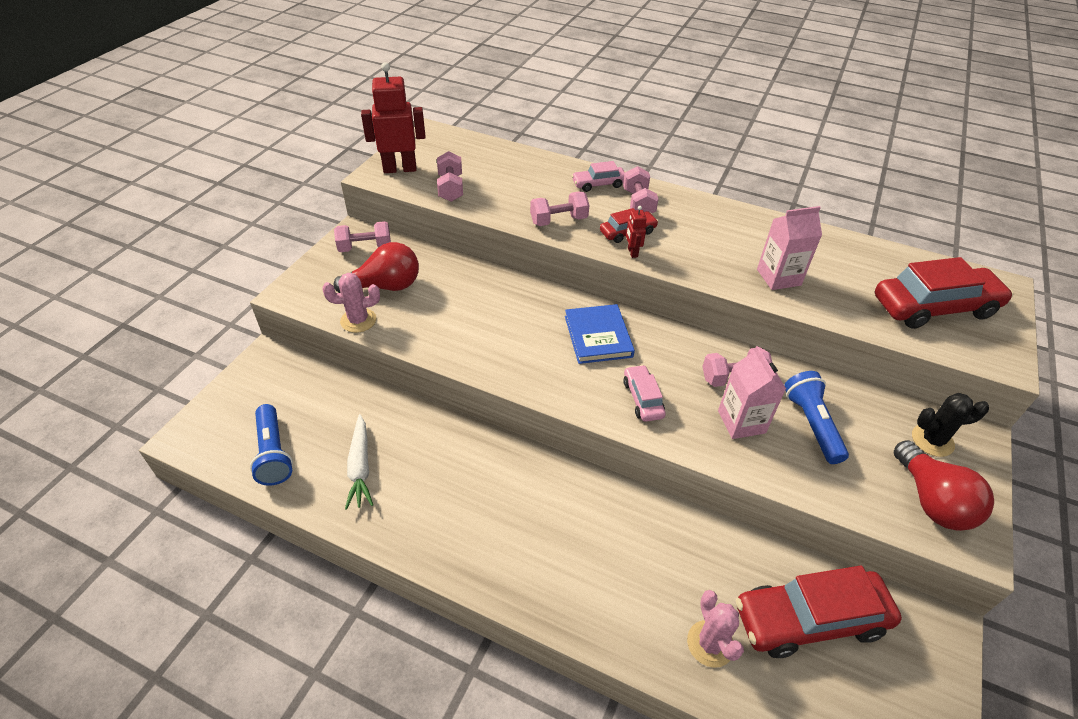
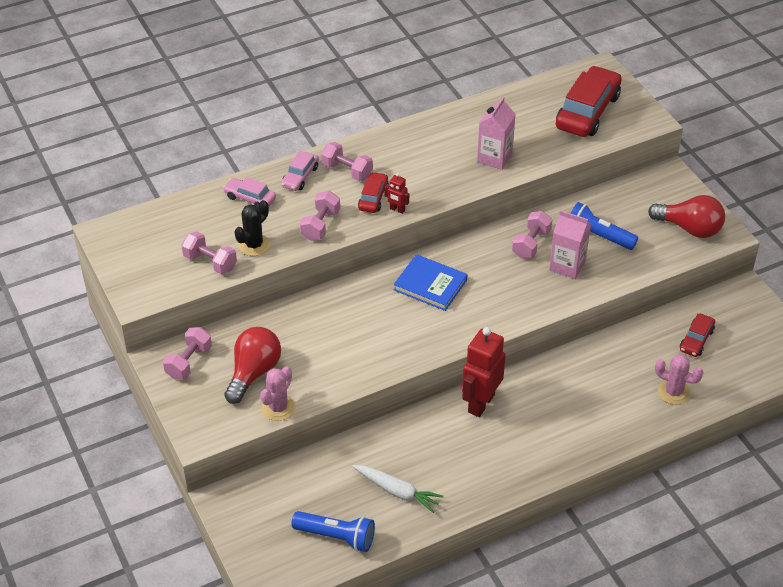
camera: 50 degrees left, 0 degrees up
(400, 169) = (146, 279): red robot -> red robot (480, 403)
(642, 398) = (506, 298): pink car -> pink car (250, 198)
(810, 619) = (696, 340): red car -> red car, size x0.51
(932, 440) = (656, 195): black cactus -> black cactus (254, 245)

